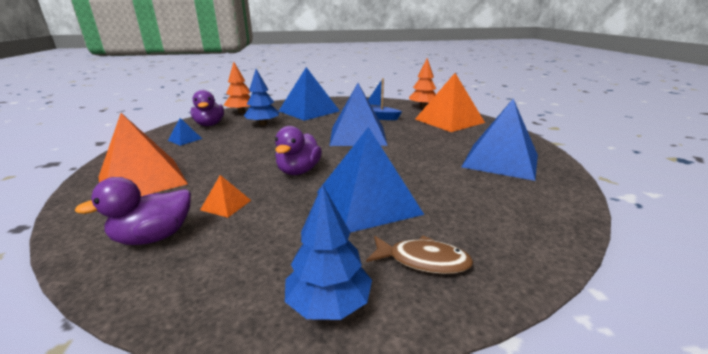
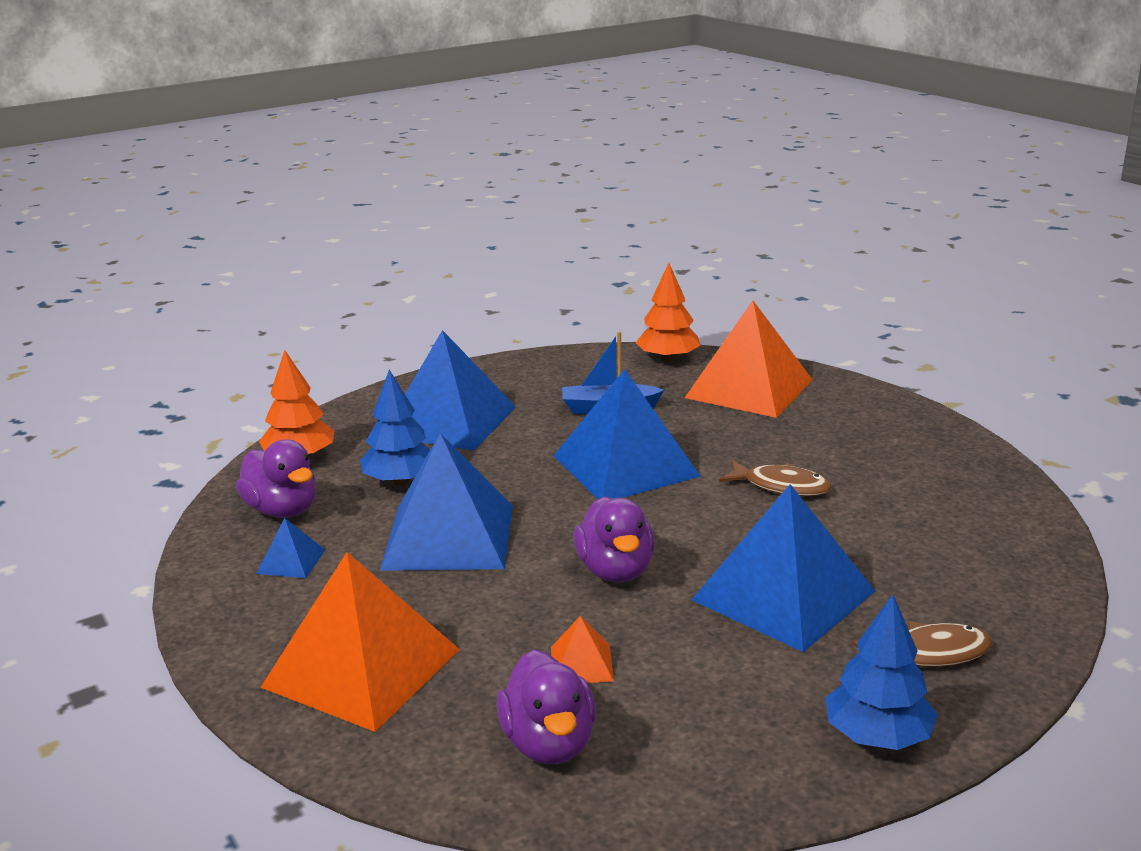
camera: 25 degrees left, 0 degrees up
(154, 237) = (549, 743): purple duck -> purple duck turned 45 degrees counterclockwise
(423, 156) = (781, 486): none -> brown fish
(500, 160) = (900, 464): blue pyramid -> blue pyramid (448, 536)

